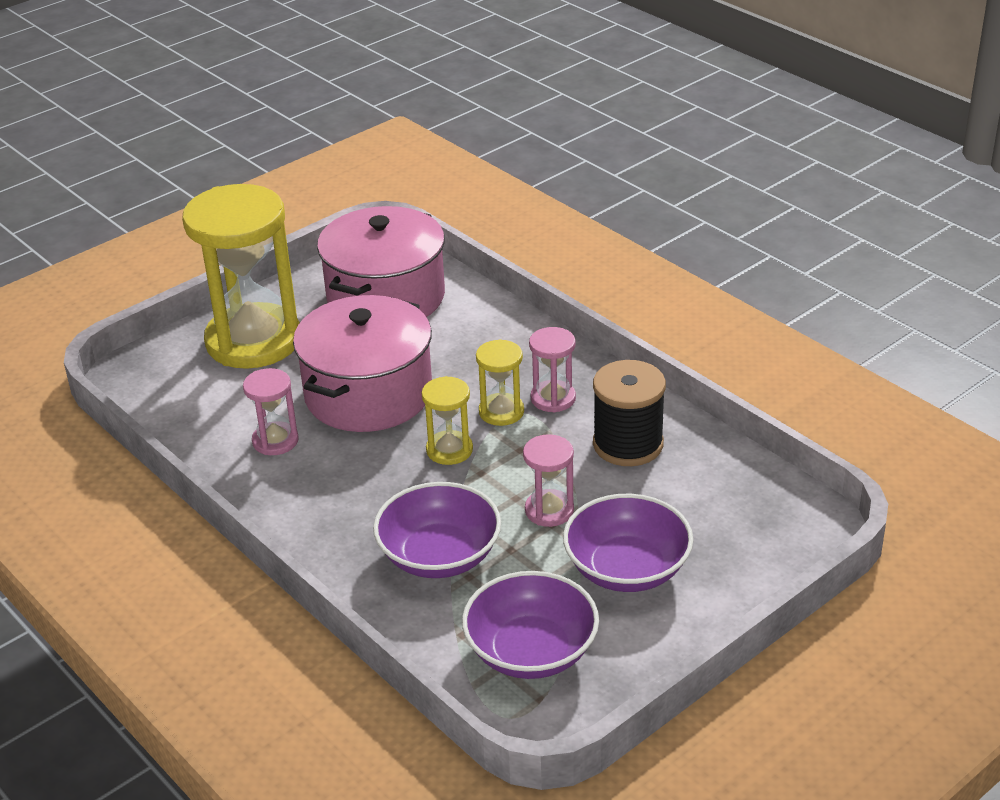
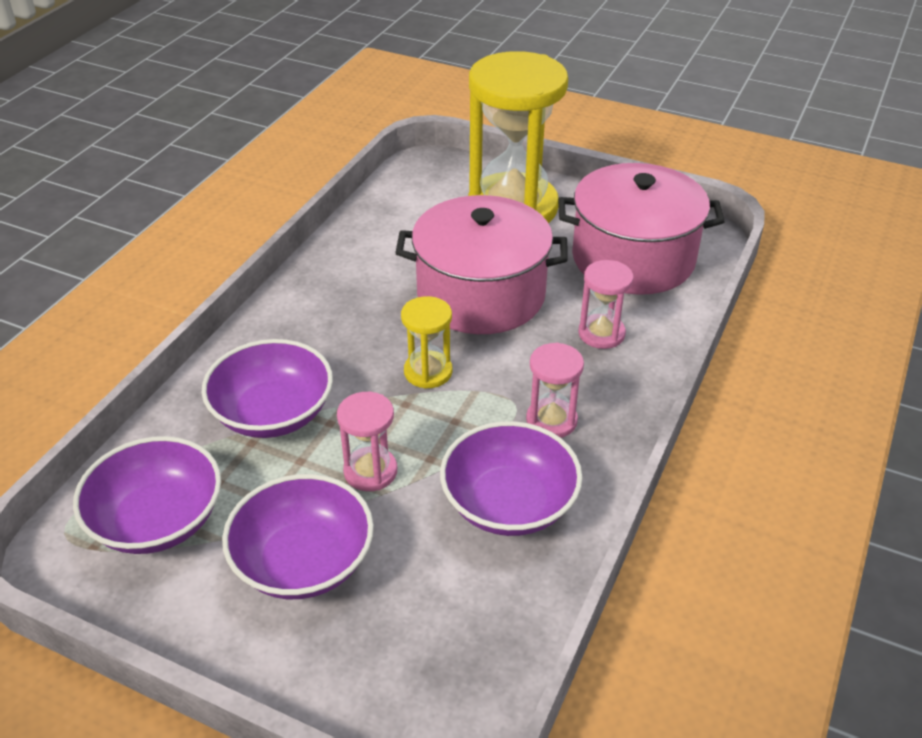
camera: 65 degrees right, 5 degrees up
(275, 441) = (385, 264): pink hourglass -> pink hourglass (601, 333)
(501, 412) = (507, 389): yellow hourglass -> none
(628, 444) = (509, 503): black spool -> purple bowl

